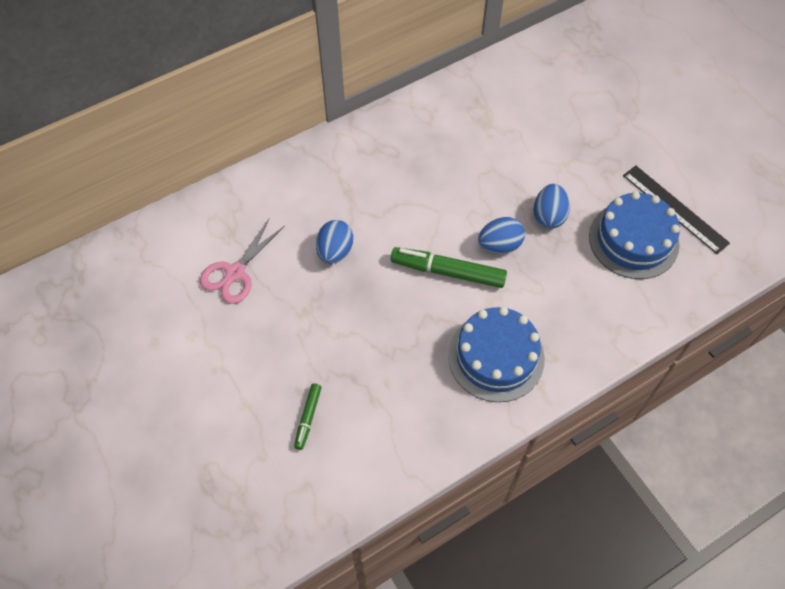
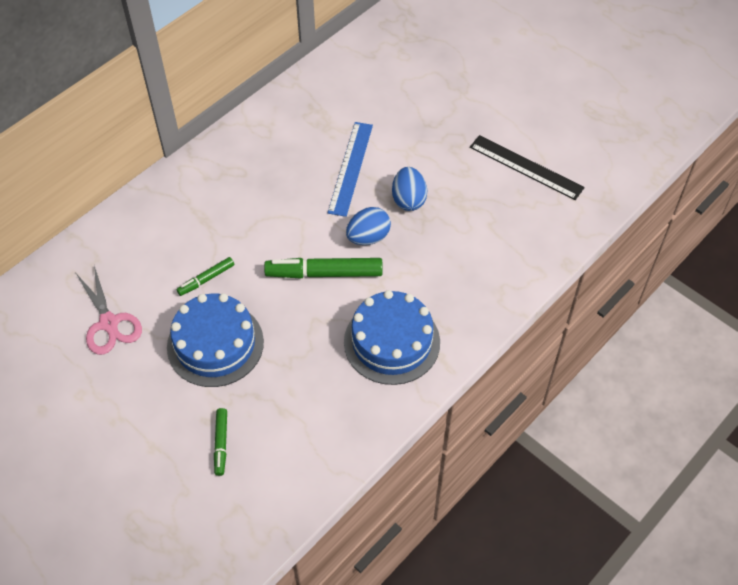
camera: 15 degrees left, 5 degrees down
(235, 273) = (109, 323): pink scissors -> pink scissors turned 45 degrees counterclockwise
(335, 251) = (206, 279): blue egg -> green marker
(500, 171) = (350, 168): none -> blue ruler
(633, 240) = (495, 204): blue cake -> blue cake (215, 344)

